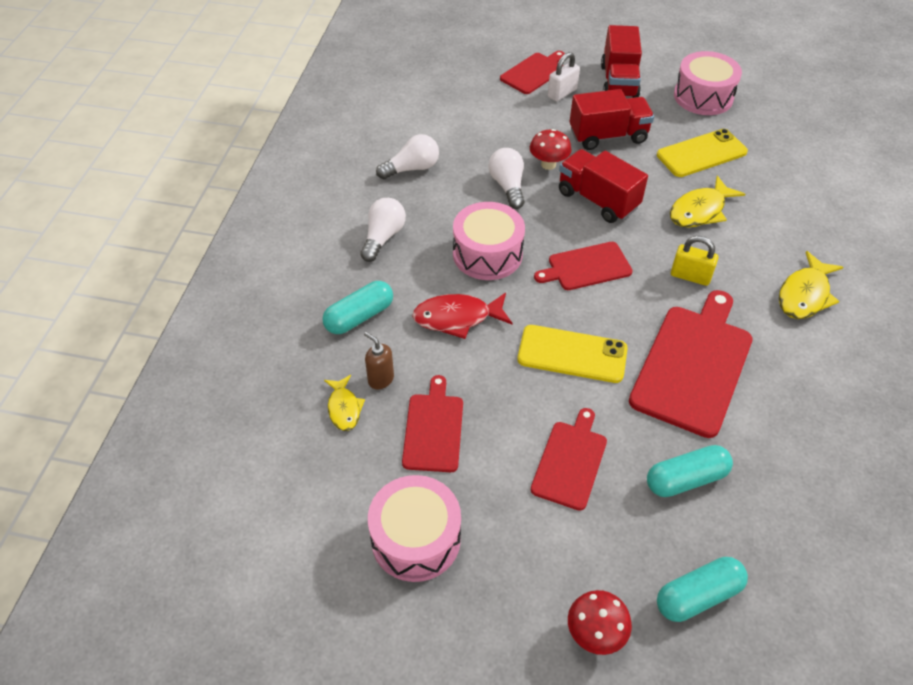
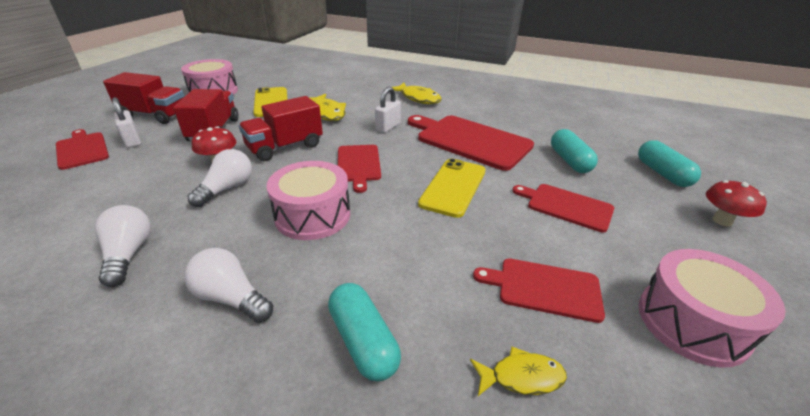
camera: 80 degrees left, 15 degrees down
(380, 379) = (473, 329): brown soap dispenser -> none
(457, 318) = (393, 249): red fish -> none
(508, 186) = (227, 188): white light bulb -> white light bulb turned 120 degrees clockwise
(690, 276) = (388, 127): yellow padlock -> white padlock

